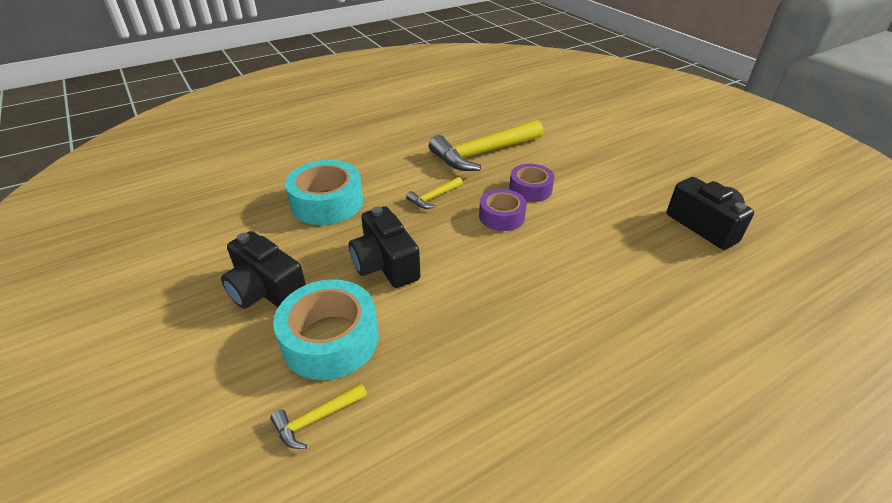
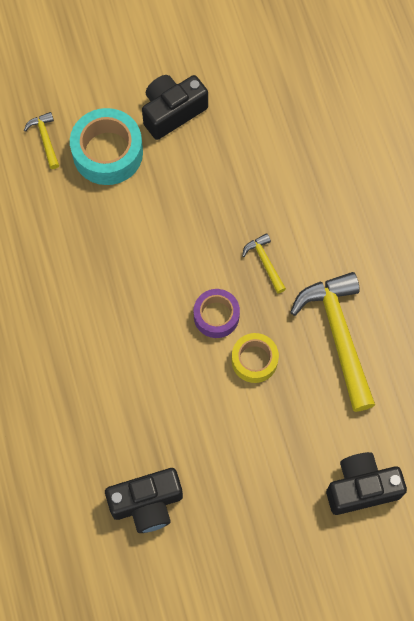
camera: 105 degrees right, 30 degrees up
(327, 202) = (282, 164): turquoise tape -> none
(385, 264) = (177, 201): black camera -> black camera (361, 488)
(530, 189) = (254, 360): purple tape -> yellow tape

